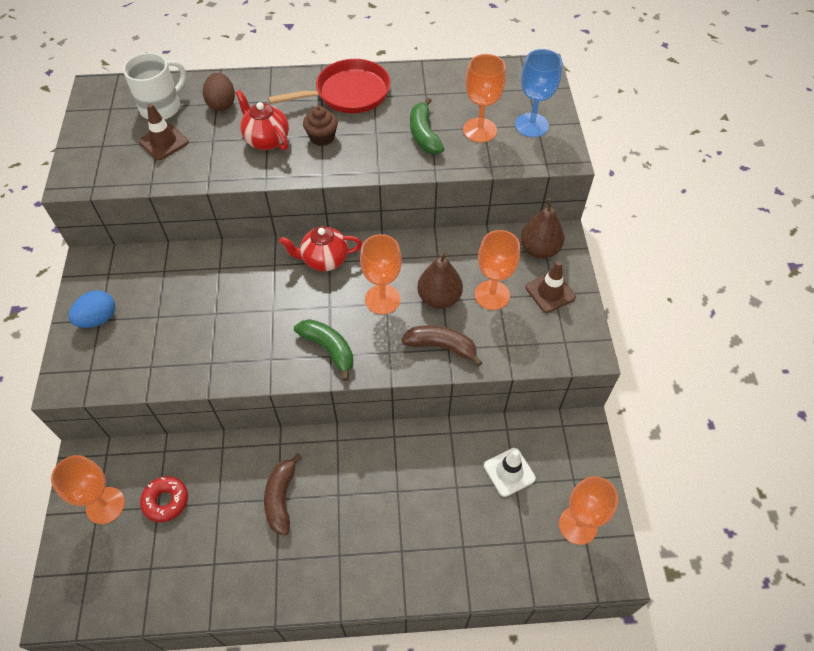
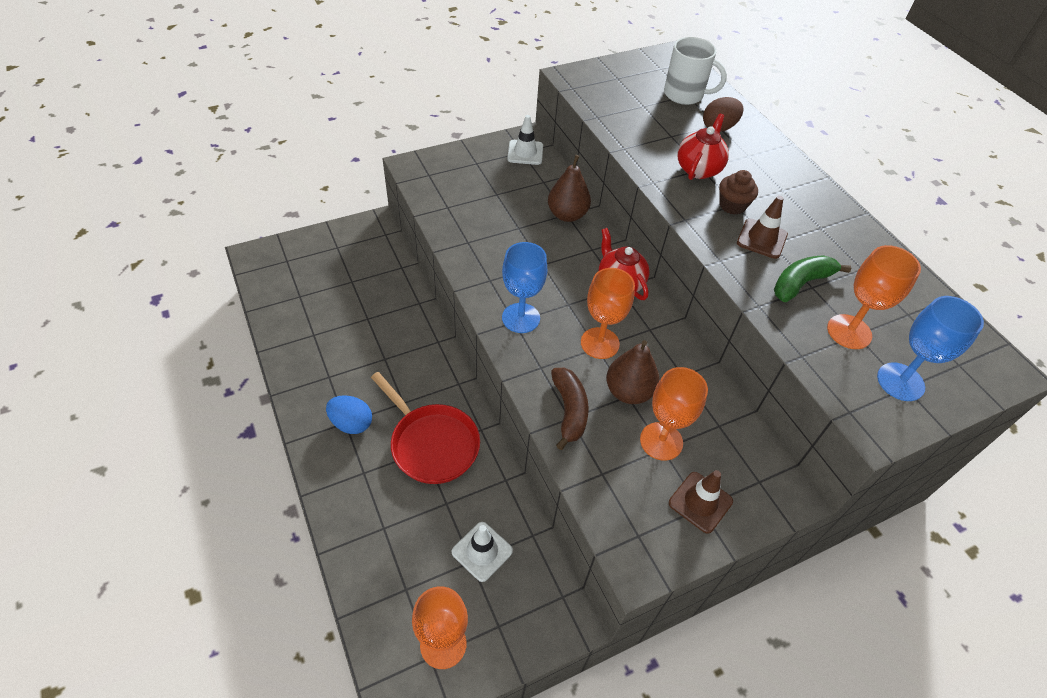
camera: 65 degrees right, 5 degrees down
(98, 319) = (477, 162): blue egg -> blue egg (351, 423)
(105, 505) = (343, 250): orange goblet -> none
(111, 271) = (525, 152): none -> white traffic cone
(164, 142) = (647, 109): brown traffic cone -> brown traffic cone (761, 239)
(166, 501) = (358, 284): red donut -> none
(281, 498) = (386, 360): brown banana -> none
(328, 349) = (521, 318): green banana -> blue goblet
(348, 93) = (807, 207): red pan -> red pan (431, 444)
(539, 250) = (755, 475): brown pear -> brown pear (567, 215)

